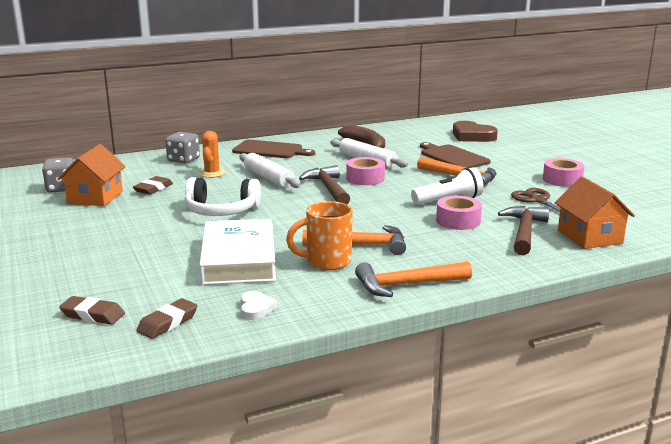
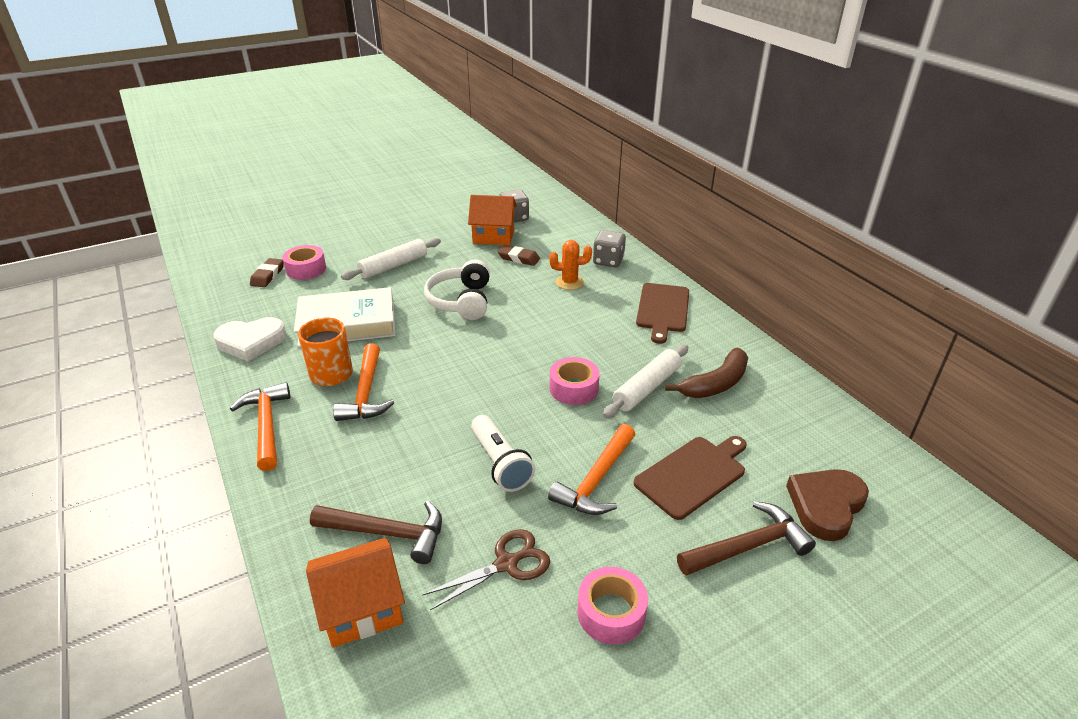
camera: 85 degrees right, 15 degrees up
(167, 323) = (243, 306): brown eraser -> none
(256, 308) = (251, 342): white heart -> white heart, size x1.89
(268, 178) = (561, 318): white rolling pin -> white rolling pin (393, 266)
(328, 188) = (533, 361): brown hammer -> brown hammer (748, 546)
(458, 221) = (429, 469): pink tape -> pink tape (306, 269)

